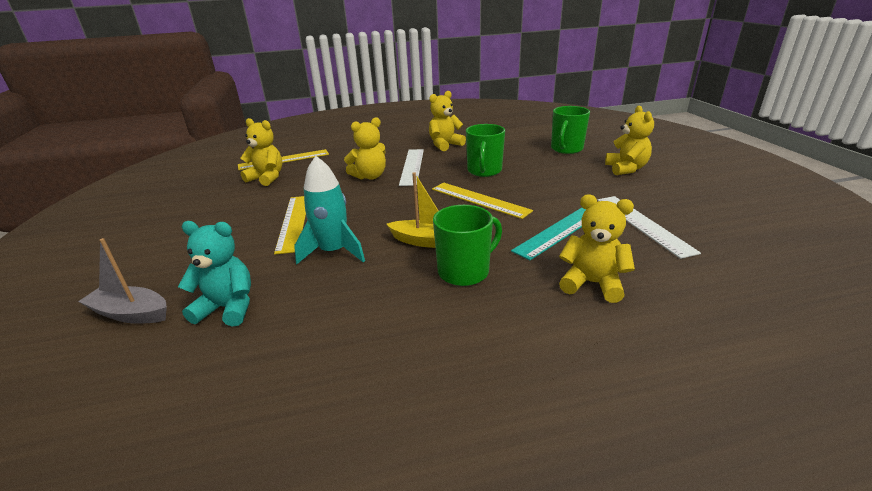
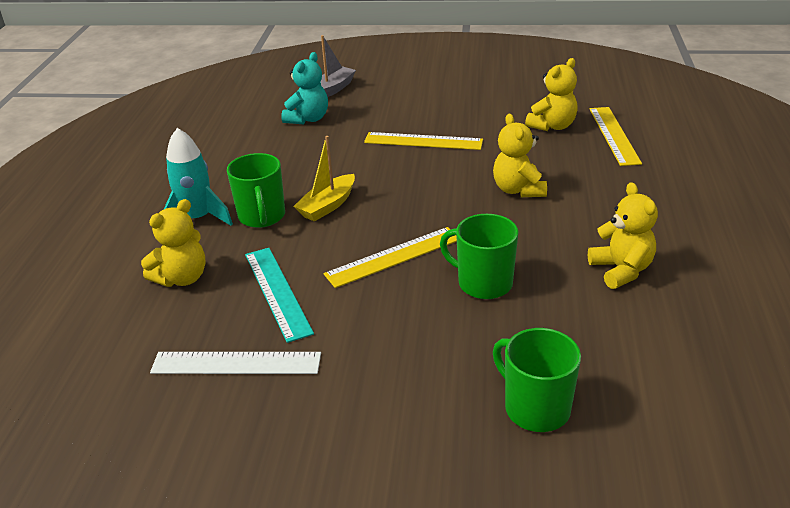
camera: 110 degrees right, 5 degrees up
(333, 252) = (350, 158): turquoise rocket -> turquoise rocket (198, 219)
(412, 166) = (537, 225): white ruler -> none
(626, 169) = (400, 441): yellow teddy bear -> none

